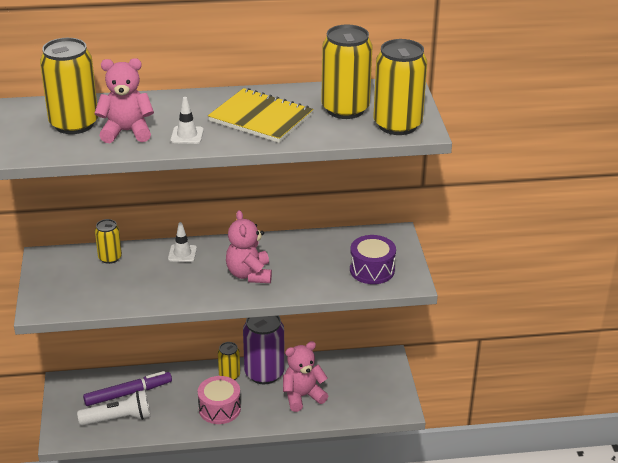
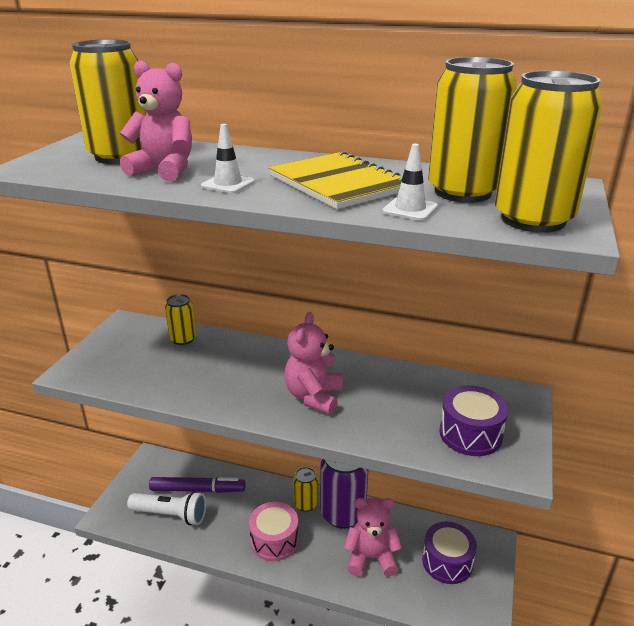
camera: 25 degrees right, 5 degrees down
(182, 253) = (257, 354): white traffic cone -> white traffic cone (410, 209)
(360, 381) = (447, 562): none -> purple drum

